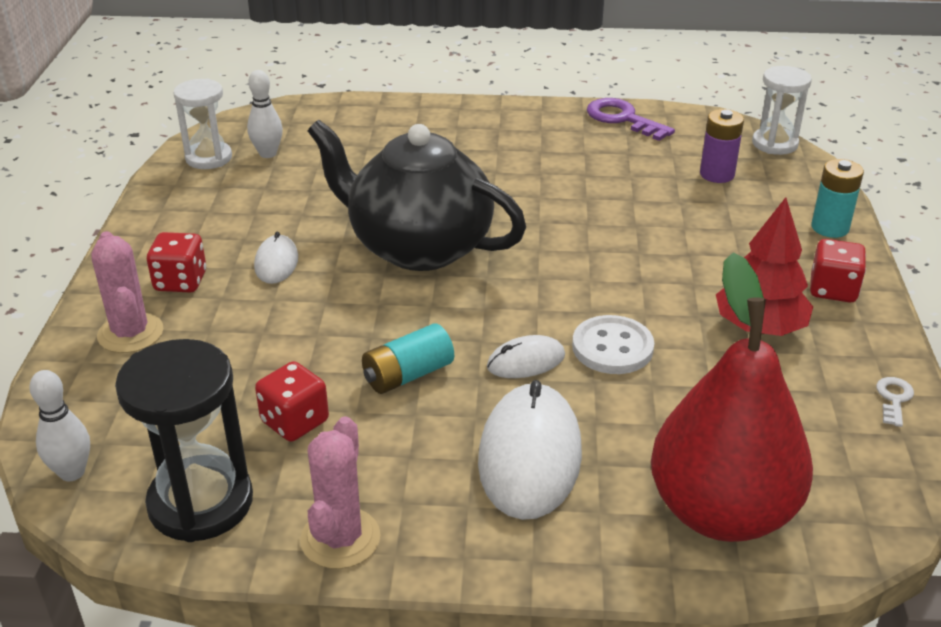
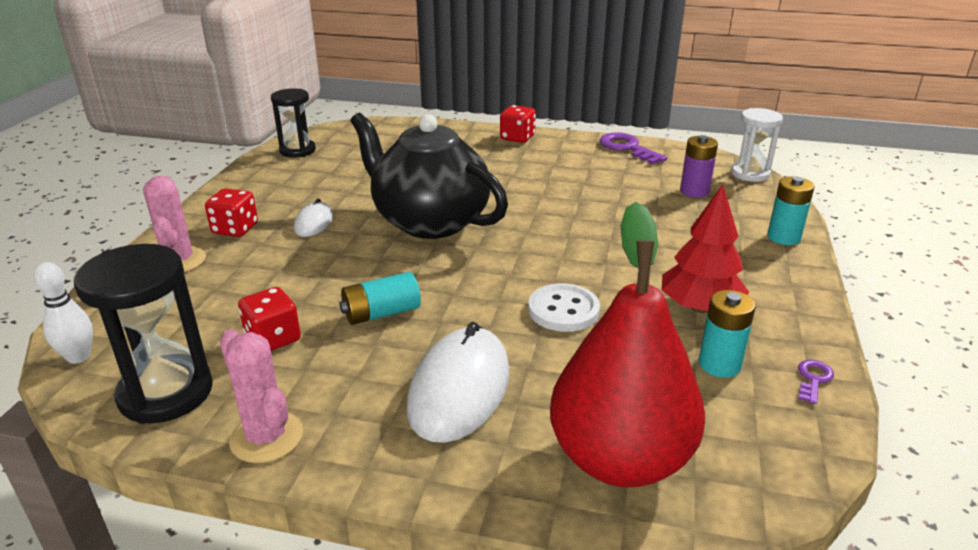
camera: 10 degrees right, 5 degrees down
(209, 158) = (297, 150): white hourglass -> black hourglass
(268, 154) = (342, 151): white bowling pin -> none
(340, 538) = (266, 437): pink cactus -> pink cactus turned 60 degrees counterclockwise
(526, 361) = (485, 313): white mouse -> none
(795, 393) = (719, 364): none -> turquoise battery
(832, 290) = (775, 284): red dice -> red dice (517, 138)
(893, 399) = (813, 379): white key -> purple key

